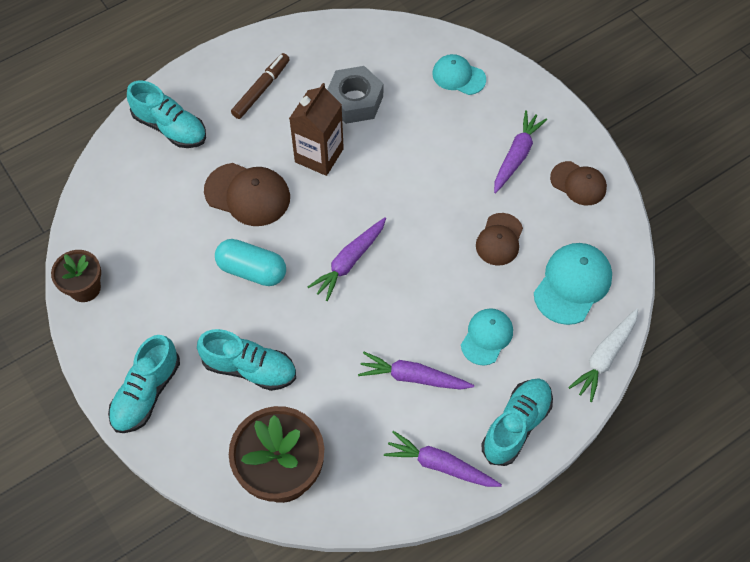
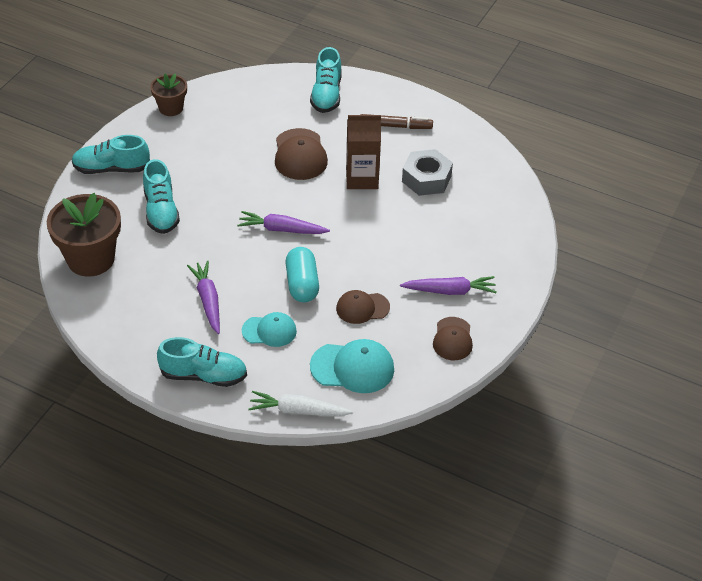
camera: 60 degrees right, 15 degrees down
(252, 270) = (239, 181): turquoise capsule -> turquoise capsule (302, 284)
(440, 465) = (145, 342): purple carrot -> none
(458, 76) = (499, 229): turquoise cap -> none

